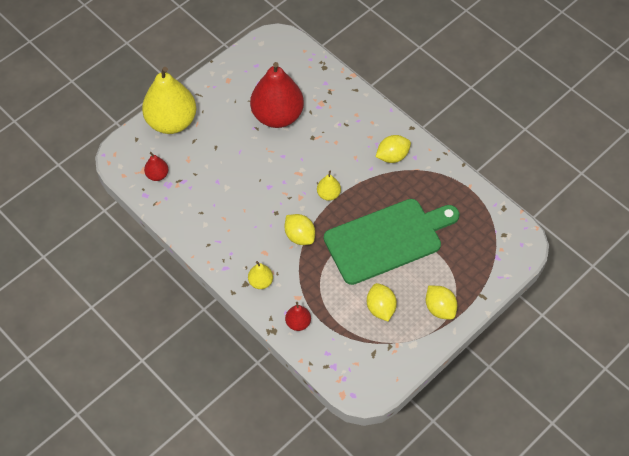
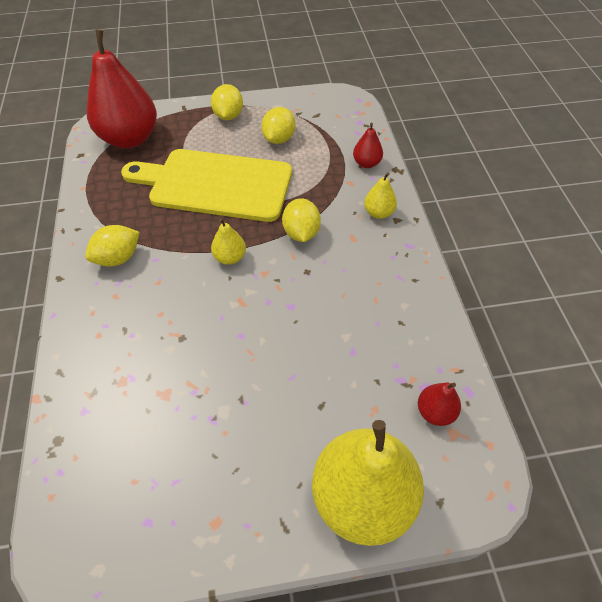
camera: 145 degrees left, 5 degrees down
(277, 116) = (197, 399): red pear -> red pear (130, 139)
(387, 240) = (215, 184): green cutting board -> yellow cutting board
(392, 156) = (118, 258): yellow lemon -> yellow lemon turned 45 degrees counterclockwise

